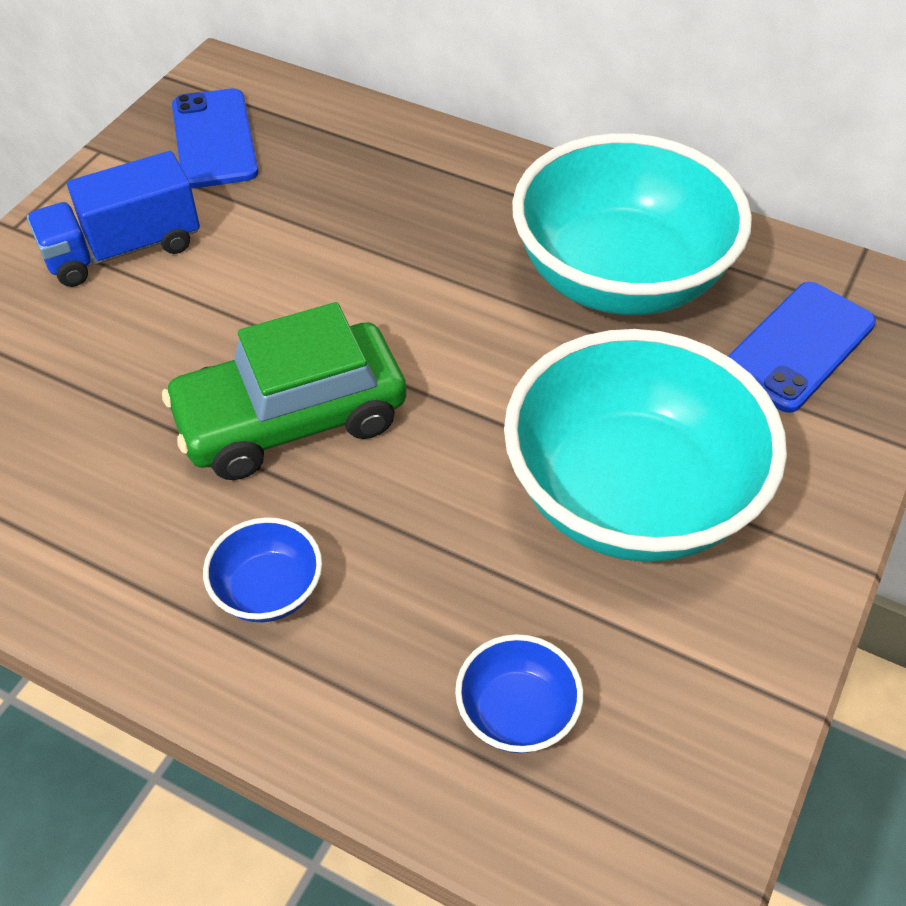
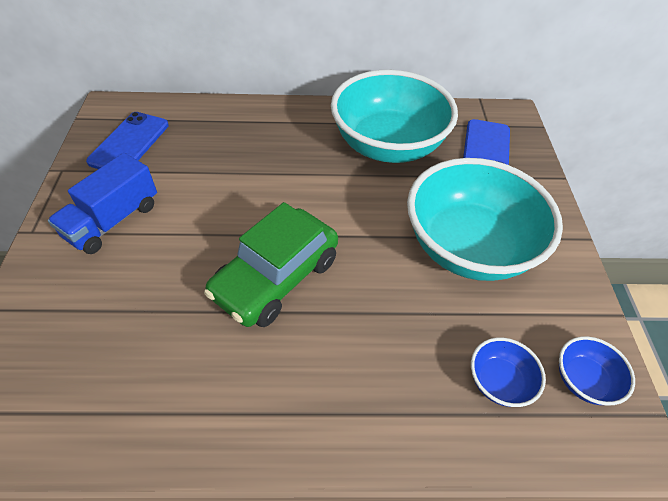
camera: 30 degrees left, 0 degrees up
(214, 139) = (129, 143): blue phone -> blue phone turned 60 degrees clockwise
(268, 590) = (329, 379): blue bowl -> blue bowl (584, 380)

